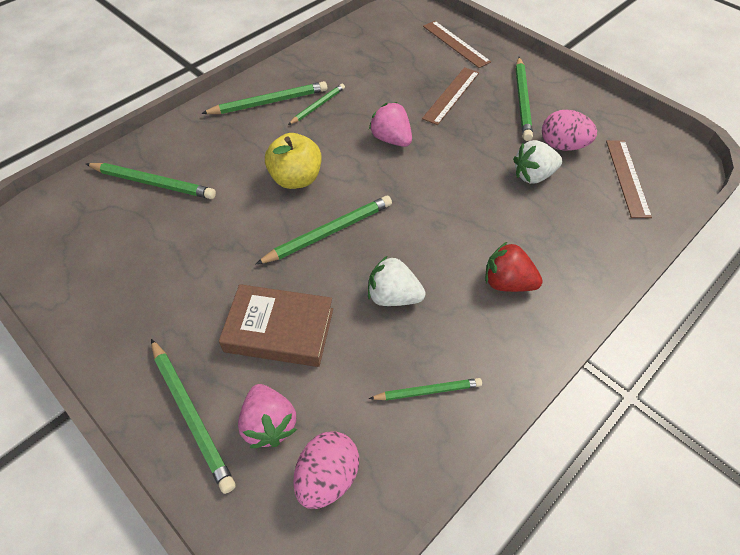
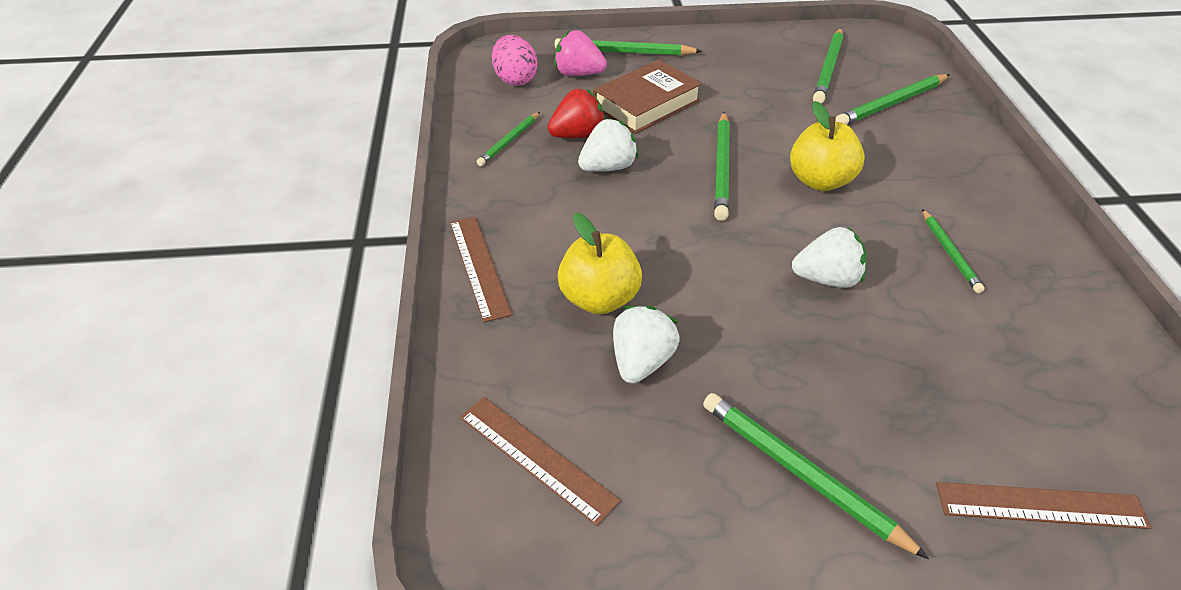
camera: 130 degrees right, 10 degrees down
(269, 102) = (987, 218): green pencil -> green pencil (828, 68)
(391, 139) = (827, 279): pink strawberry -> white strawberry
(451, 95) = (880, 395): brown ruler -> brown ruler (478, 267)
(507, 282) = (537, 238): red strawberry -> red strawberry (577, 135)
(516, 217) = (599, 299): none -> yellow apple
(562, 146) = (661, 438): pink egg -> none

